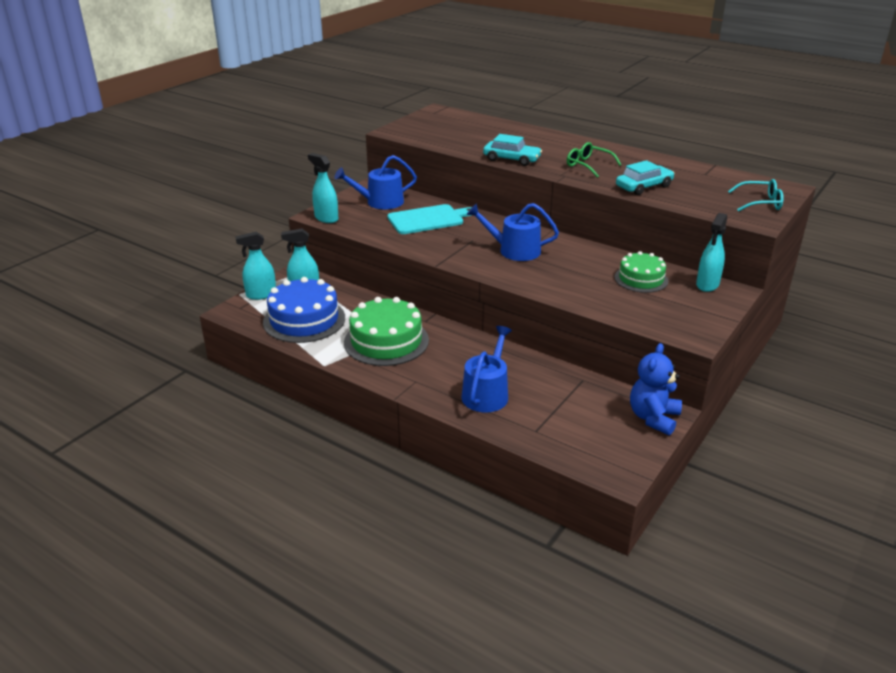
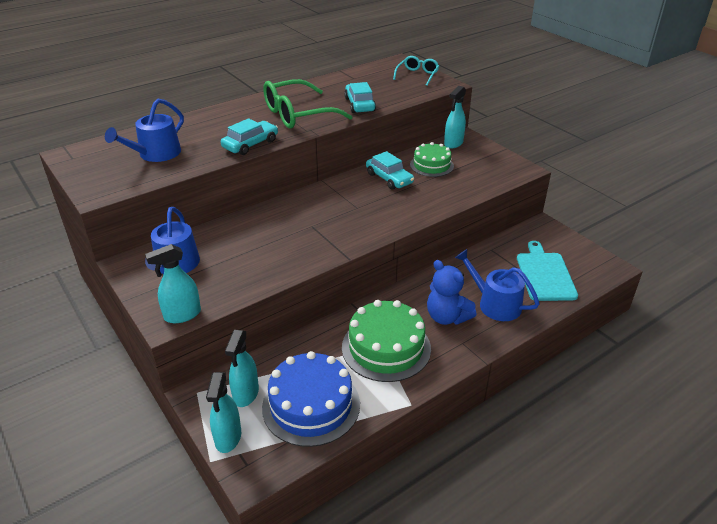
camera: 70 degrees left, 5 degrees up
(428, 219) = (246, 242): turquoise cutting board -> turquoise cutting board (545, 274)
(514, 250) = (348, 209): blue watering can -> blue watering can (155, 154)
(588, 165) = (298, 114): green glasses -> green glasses, size x1.79
(589, 260) = (389, 178): none -> turquoise car
(653, 418) = (548, 233): blue teddy bear -> blue teddy bear (447, 317)
(707, 285) = (453, 143): turquoise spray bottle -> turquoise spray bottle turned 75 degrees clockwise

